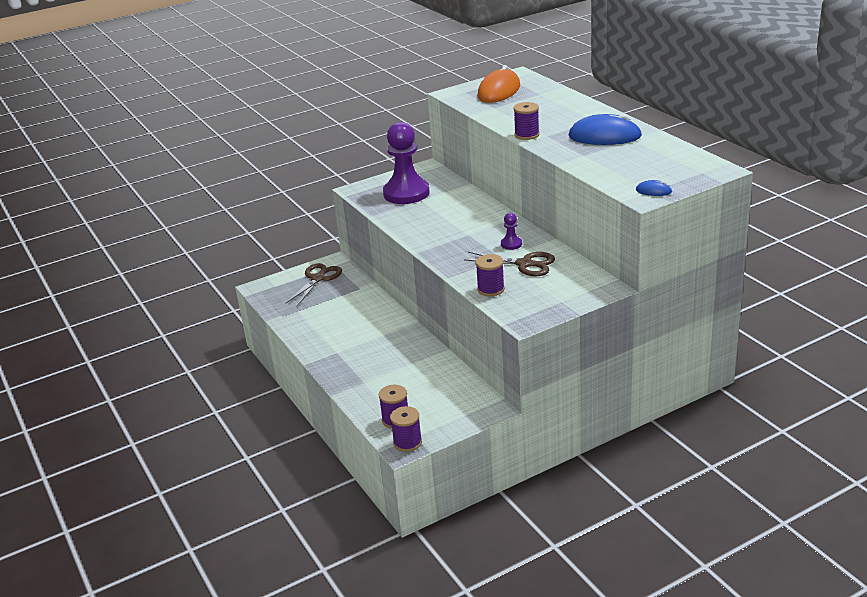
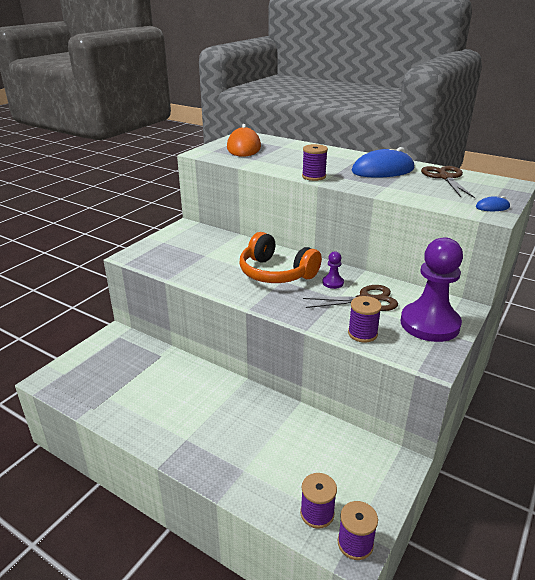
camera: 30 degrees left, 0 degrees up
(318, 279) = (109, 355): brown scissors -> brown scissors (445, 177)
(406, 193) = (186, 252): purple pawn -> purple pawn (429, 324)
(468, 226) = (276, 273): none -> orange headphones

